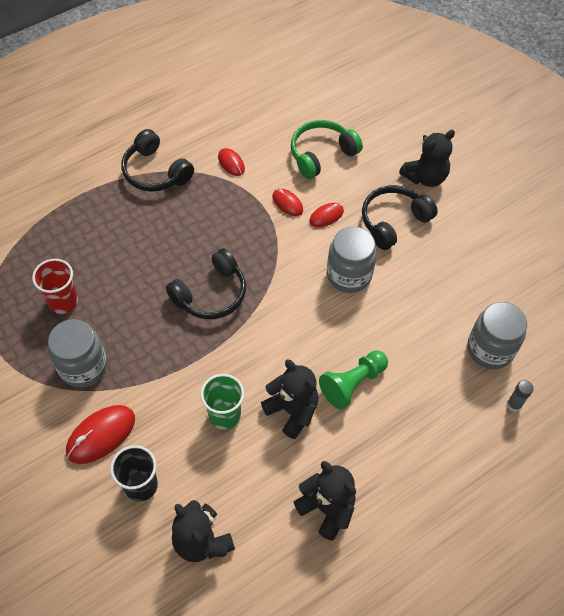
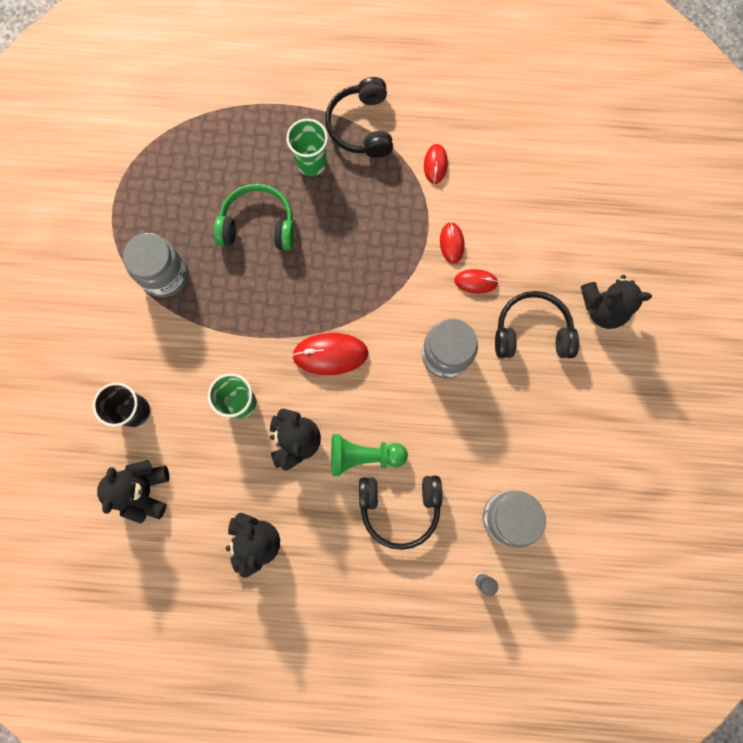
camera: 40 degrees right, 20 degrees up
(63, 301) = (192, 202): red cup -> none
(101, 435) = (136, 346): red mouse -> red mouse (330, 354)
(137, 217) = (311, 163): none -> green cup
(211, 294) = (315, 284): black headphones -> black headphones (400, 507)
(321, 154) = (526, 214): green headphones -> green headphones (258, 225)

